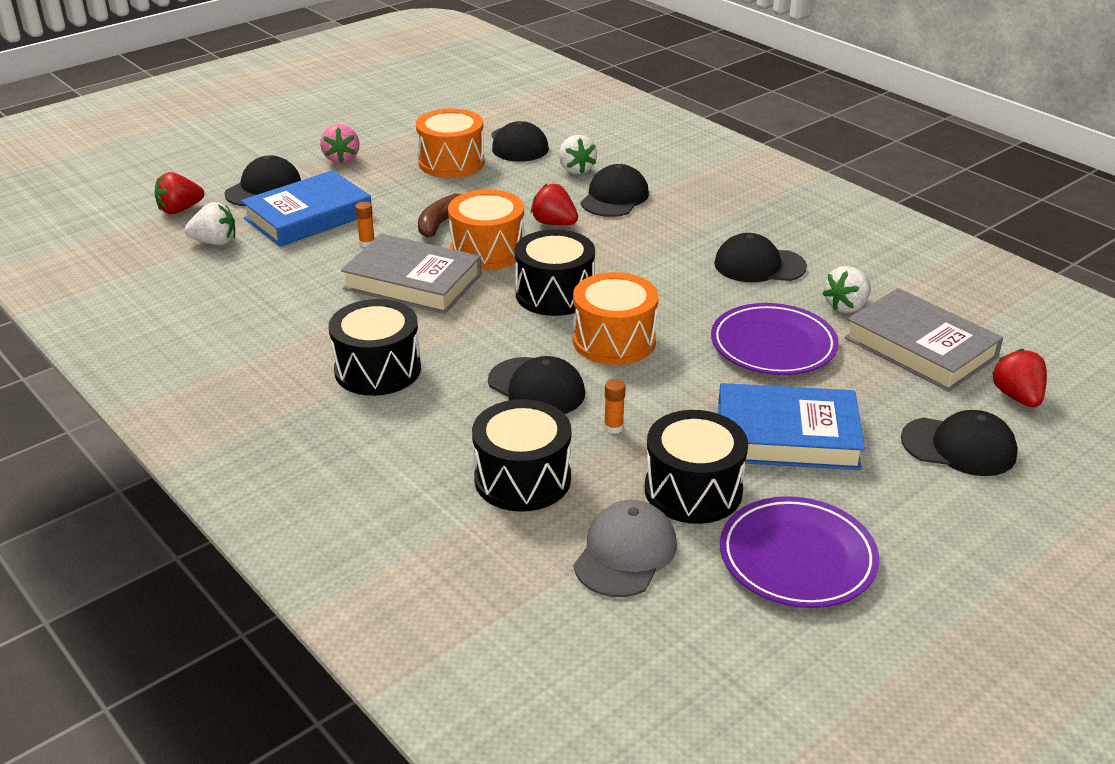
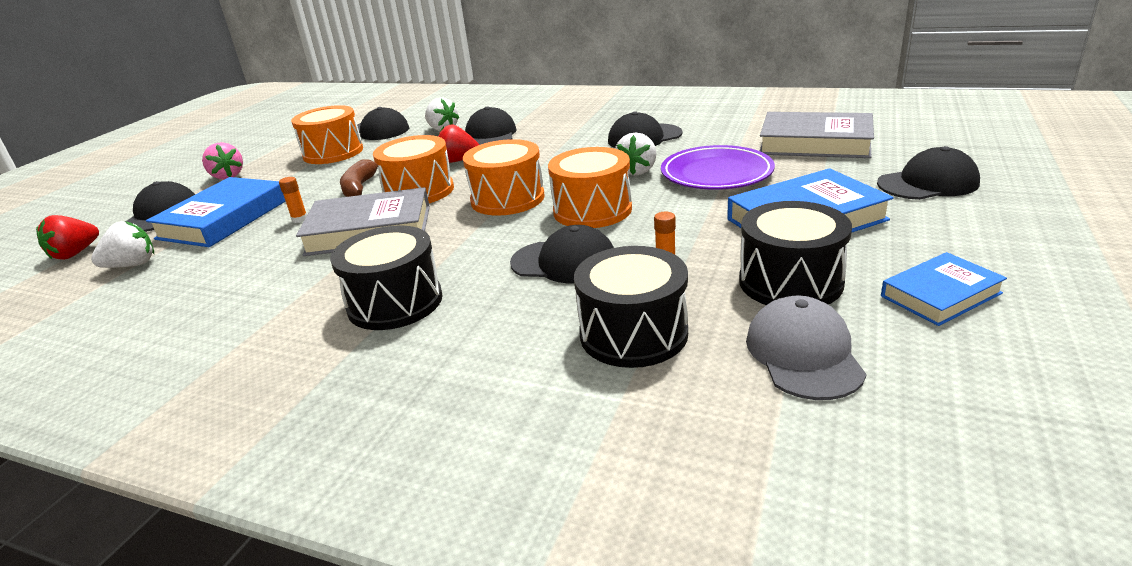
camera: 25 degrees left, 5 degrees down
(554, 294) = (507, 199): black drum -> orange drum
(797, 558) = (940, 295): purple plate -> blue book
(846, 306) = (734, 139): white strawberry -> white strawberry (637, 171)
(1017, 397) = (915, 146): red strawberry -> none

